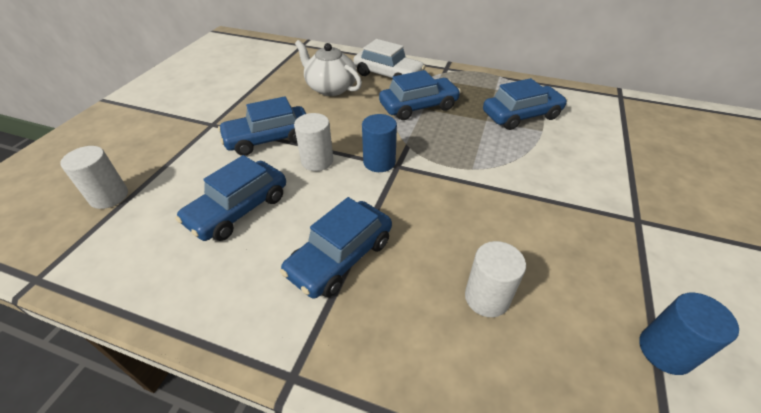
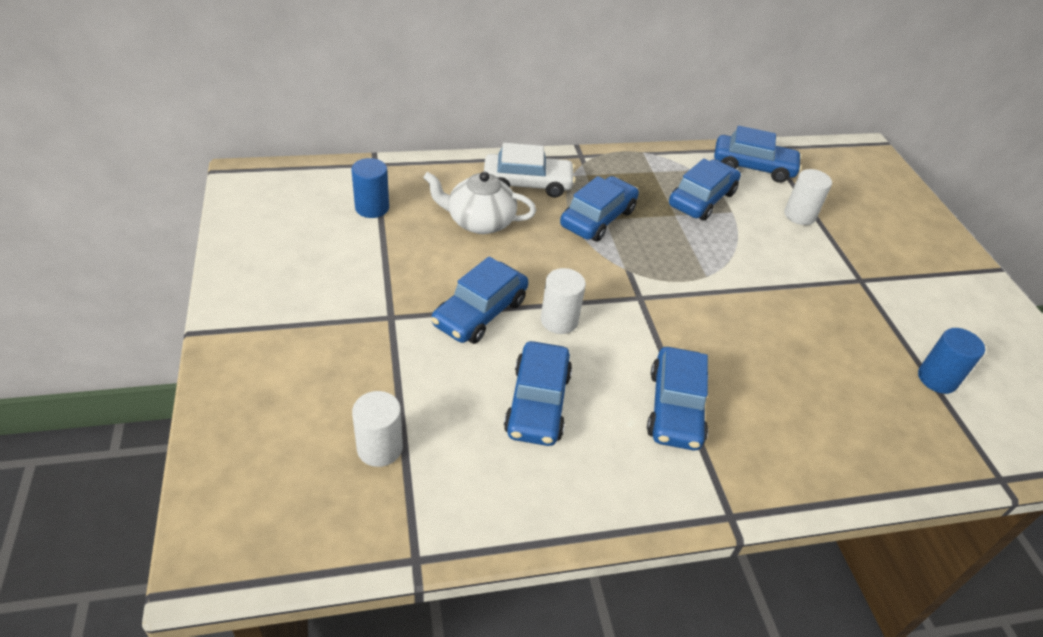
camera: 35 degrees left, 0 degrees up
(379, 162) = (620, 299): blue cylinder -> blue cylinder (372, 208)
(486, 298) = (809, 392): white cylinder -> white cylinder (799, 215)
(593, 105) = (753, 167): none -> blue car

